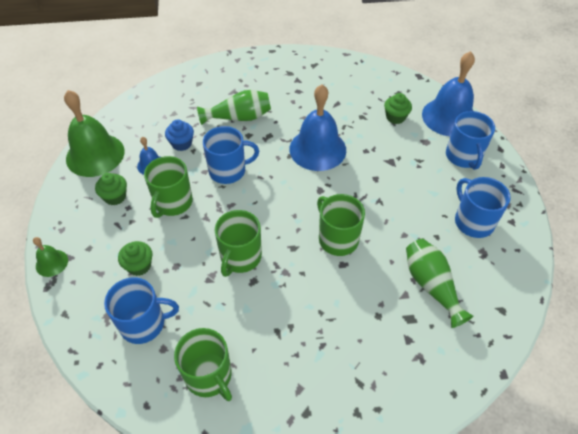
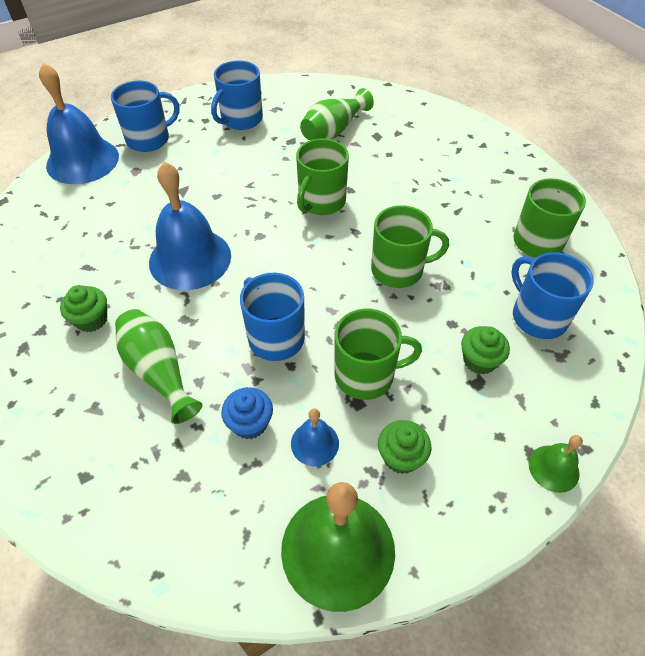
camera: 115 degrees left, 0 degrees up
(395, 117) = (98, 204): green cupcake -> green cupcake (91, 320)

